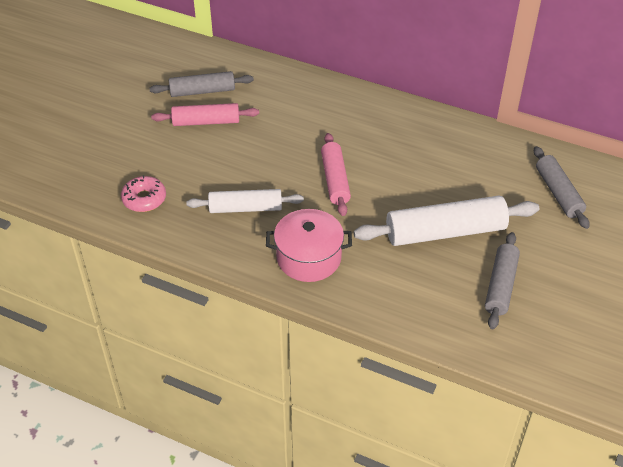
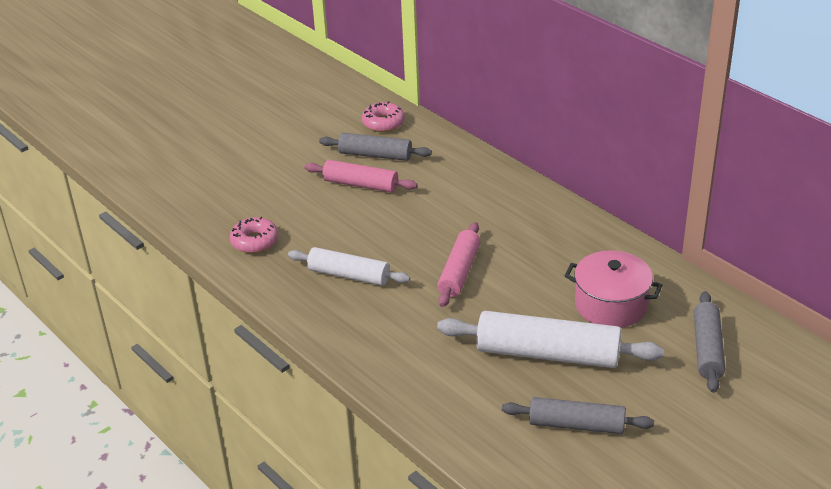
camera: 25 degrees right, 10 degrees down
(191, 59) = (383, 123): none -> pink donut
(308, 258) = (383, 339): pink pot -> pink pot (611, 305)
(501, 286) = (576, 425): grey rolling pin -> grey rolling pin turned 60 degrees clockwise

